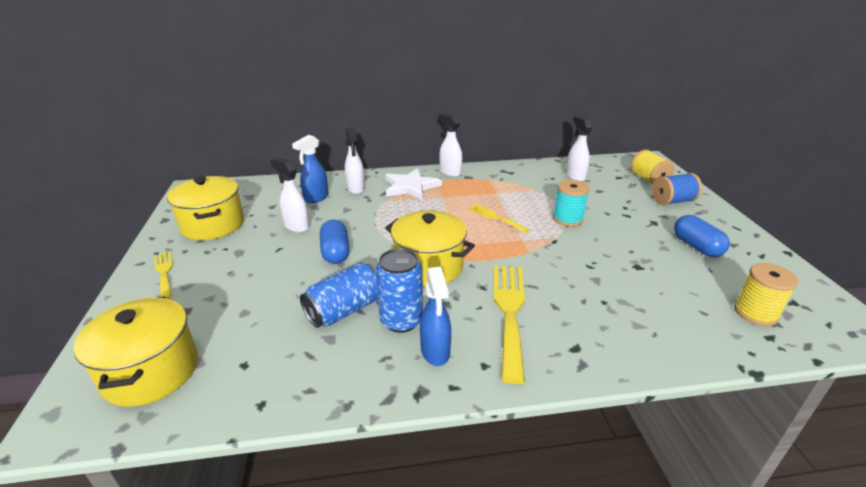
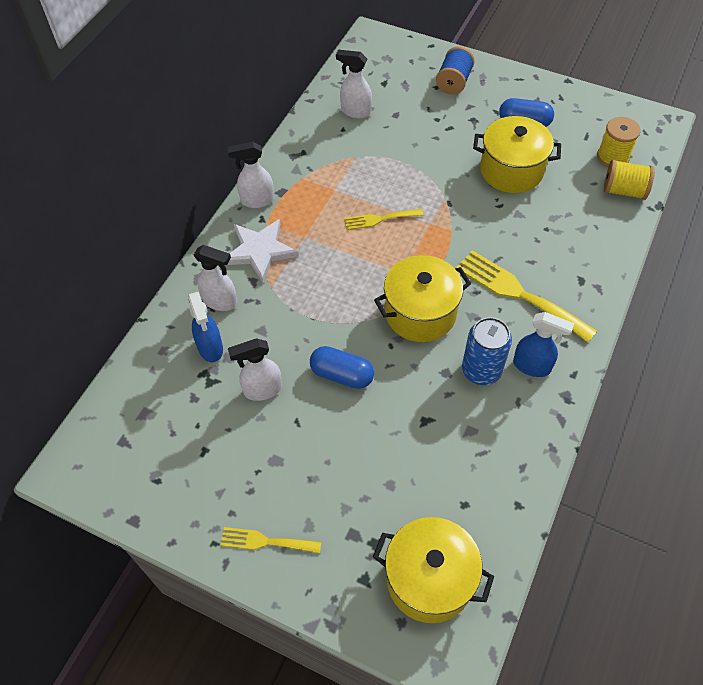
camera: 55 degrees left, 25 degrees up
(213, 225) = (191, 470): yellow pot -> yellow pot (511, 170)
(345, 310) = (440, 404): blue can -> none
(567, 219) = (423, 170): turquoise spool -> none
(648, 179) = (406, 67): yellow spool -> yellow spool (623, 191)

